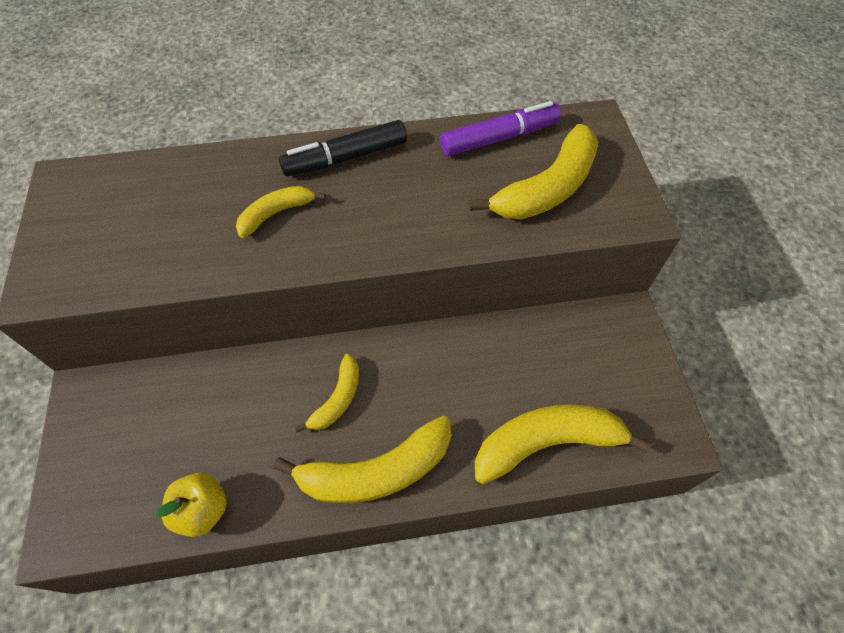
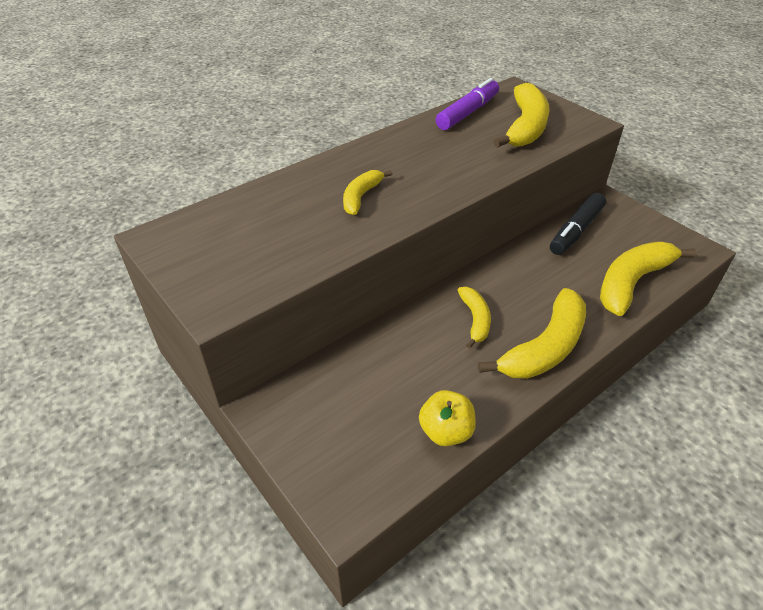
camera: 30 degrees left, 15 degrees down
(345, 158) = (376, 153): black marker -> black marker (576, 231)

